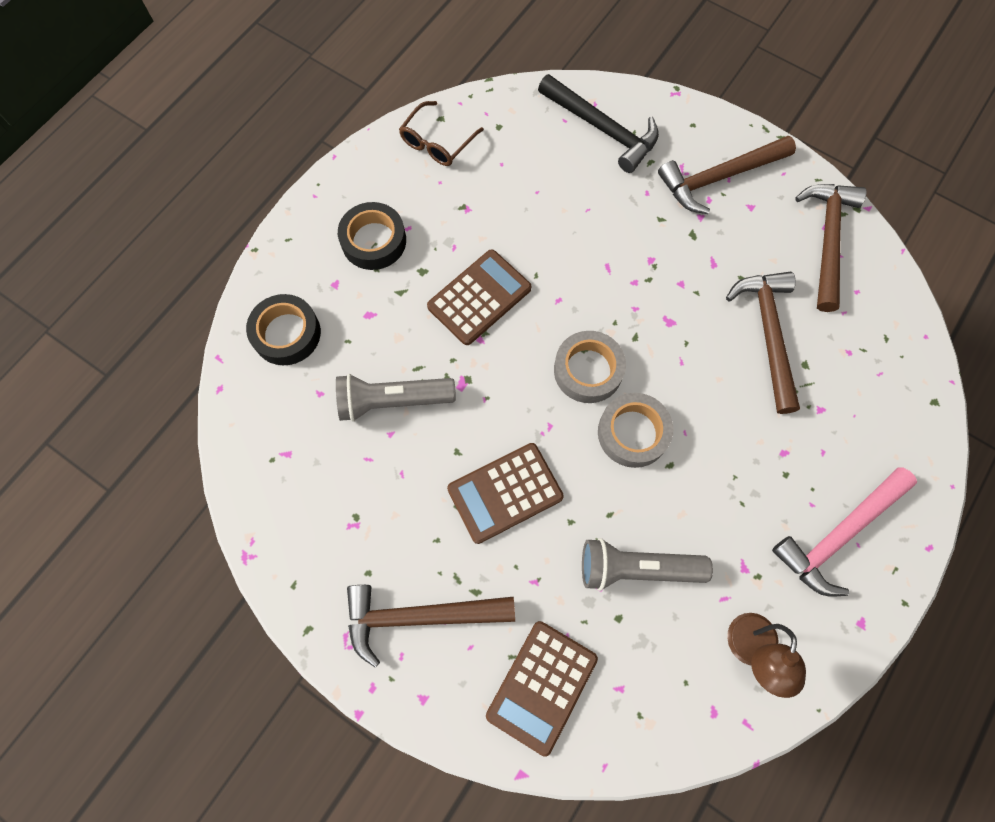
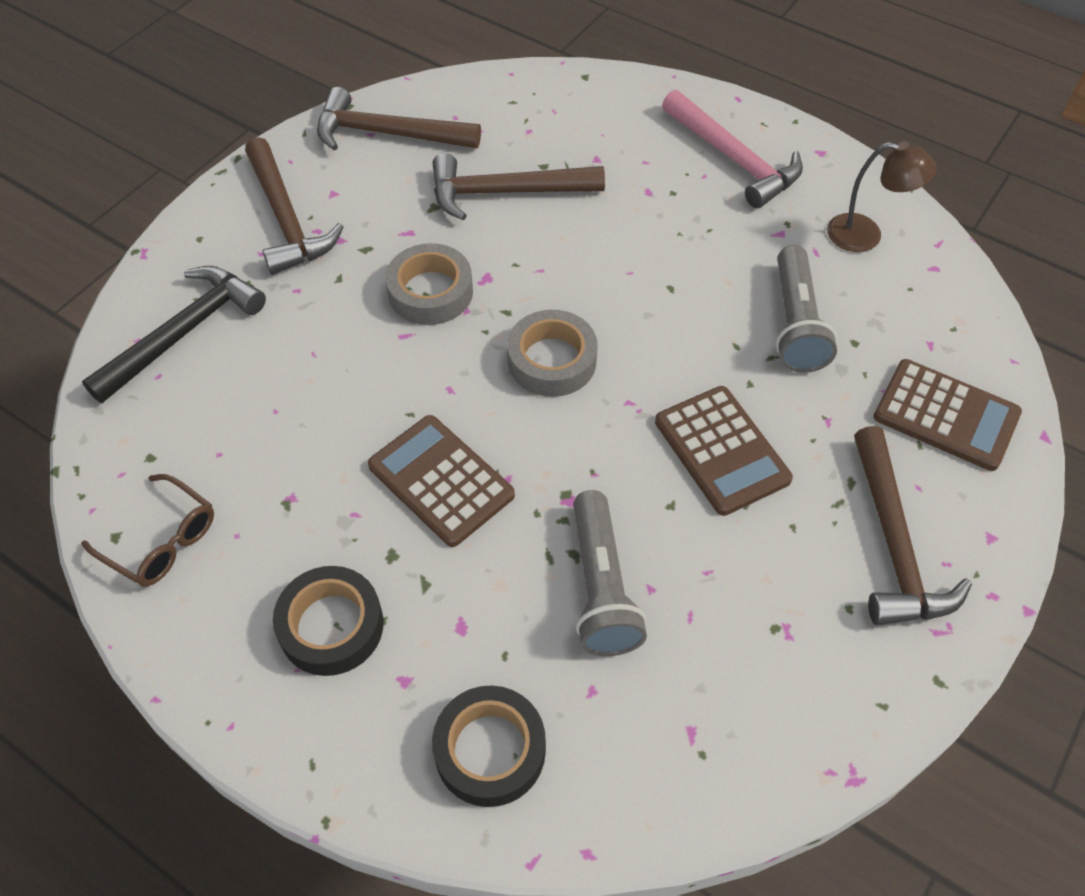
camera: 90 degrees left, 15 degrees down
(633, 433) = (633, 319): grey tape -> grey tape (430, 292)

